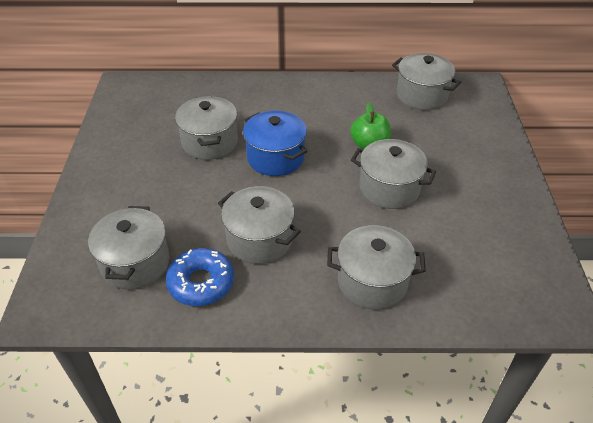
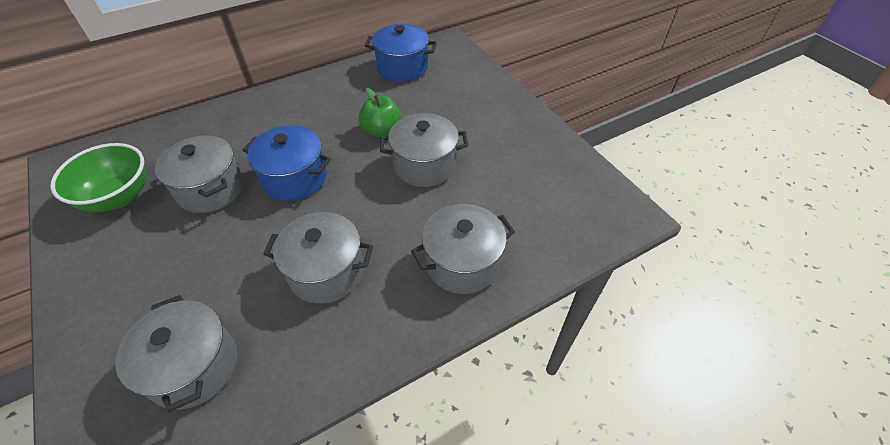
camera: 30 degrees left, 5 degrees up
(145, 123) = (119, 197): none -> green bowl
(201, 283) = (287, 351): blue donut -> none
(421, 95) = (402, 67): grey pot -> blue pot

